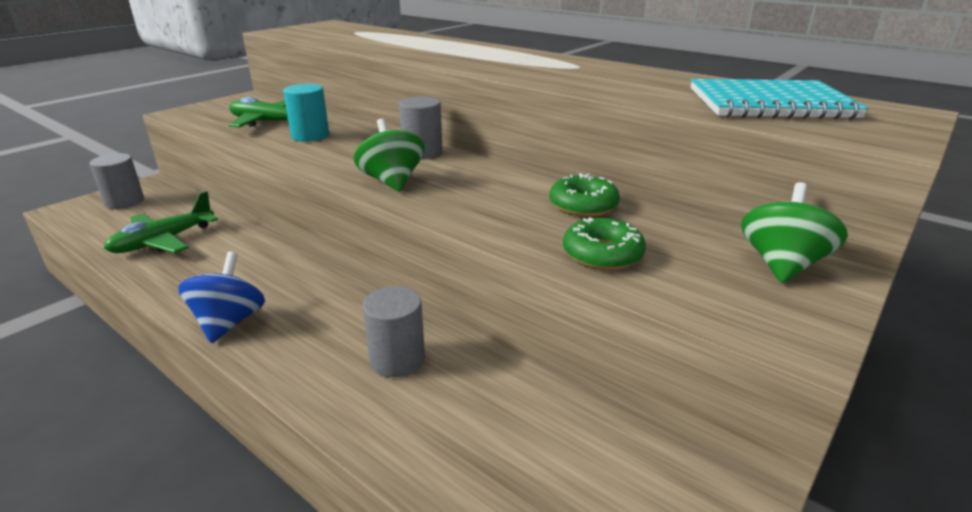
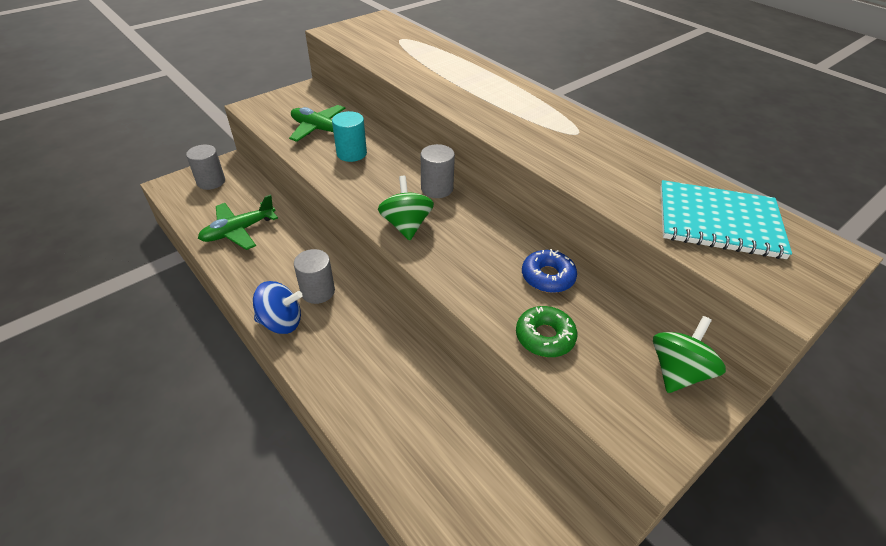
camera: 10 degrees right, 15 degrees up
(229, 322) = (281, 322): blue spinning top -> blue spinning top turned 75 degrees clockwise
(397, 359) = (391, 376): grey cylinder -> grey cylinder (318, 291)
(583, 205) = (547, 277): green donut -> blue donut

